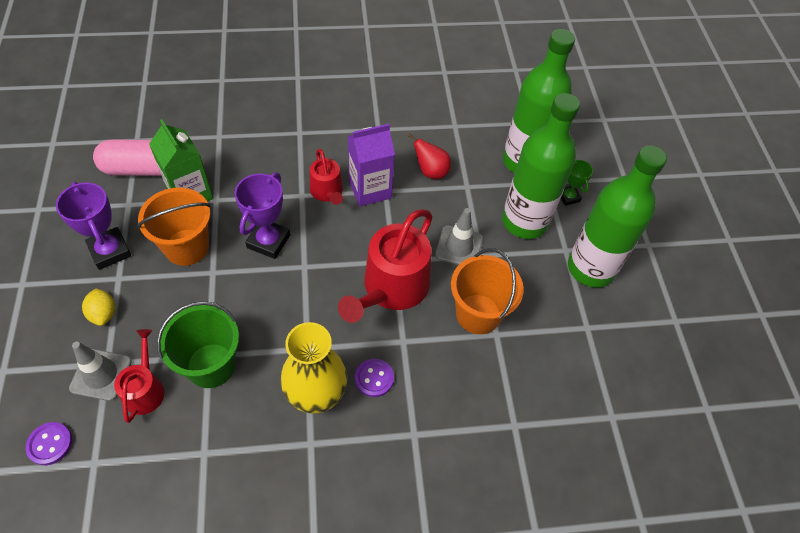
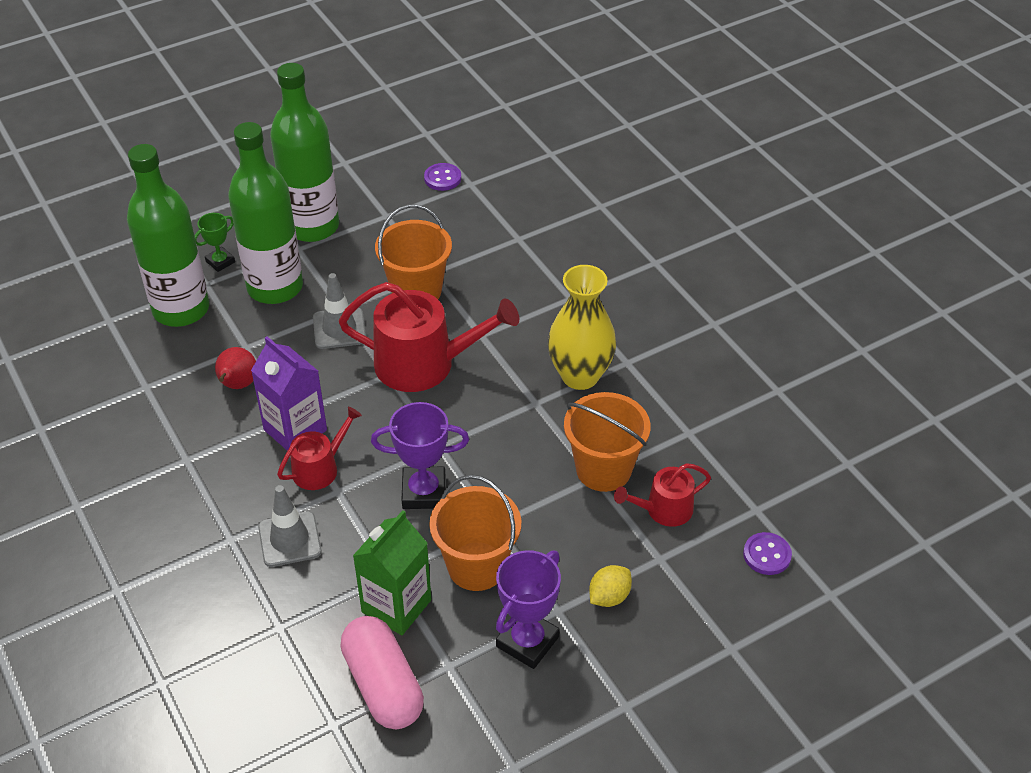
camera: 110 degrees left, 10 degrees down
(101, 374) = (675, 556): grey traffic cone -> grey traffic cone (289, 539)
(211, 365) = (603, 469): green bucket -> orange bucket
(374, 378) = (535, 342): purple button -> purple button (442, 178)

